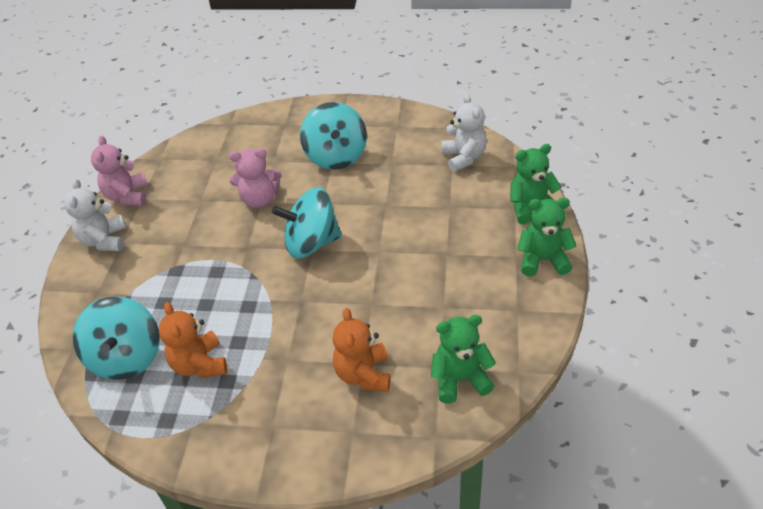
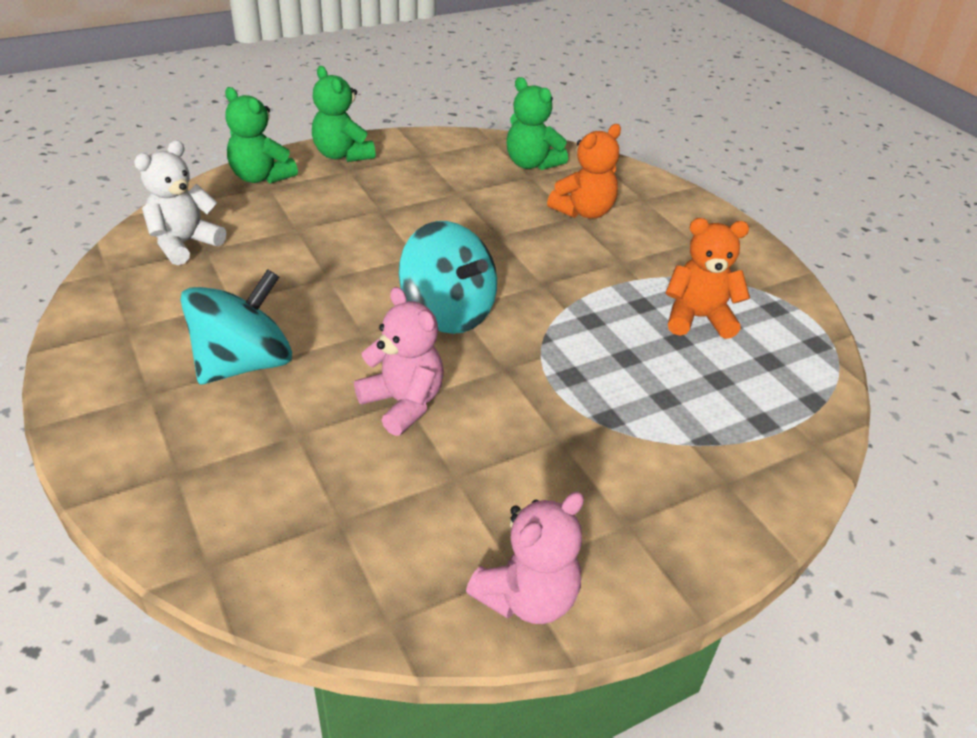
camera: 130 degrees left, 5 degrees down
(104, 240) = (643, 551): white teddy bear -> none
(126, 357) = (762, 382): turquoise spinning top -> none
(200, 364) = (698, 318): orange teddy bear -> orange teddy bear turned 120 degrees counterclockwise

